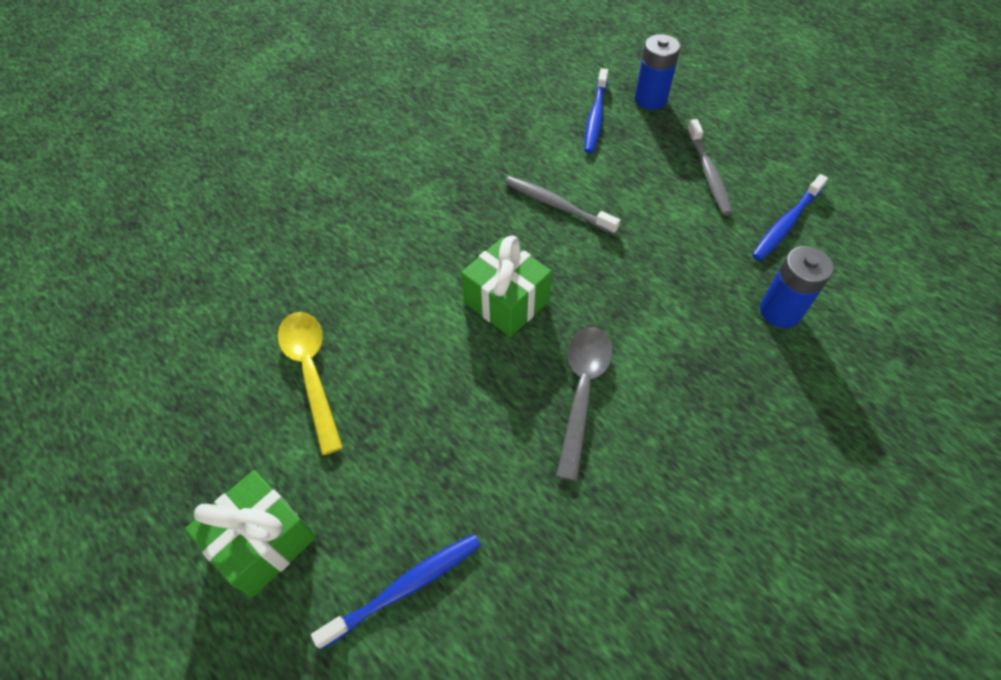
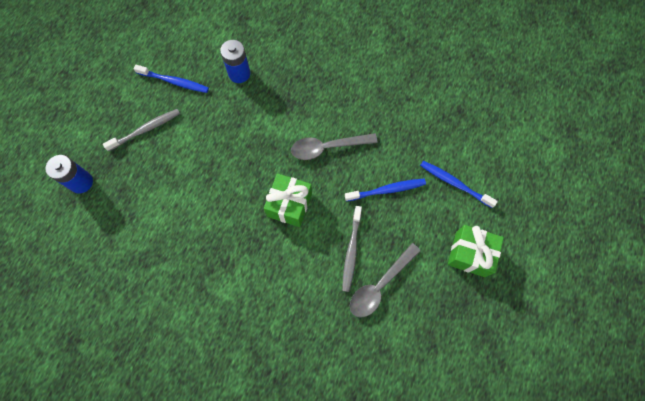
camera: 115 degrees left, 15 degrees up
(311, 372) = (380, 285): yellow spoon -> grey spoon
(557, 205) = (205, 205): grey toothbrush -> grey toothbrush (351, 251)
(595, 117) = (111, 211): blue toothbrush -> blue toothbrush (386, 190)

